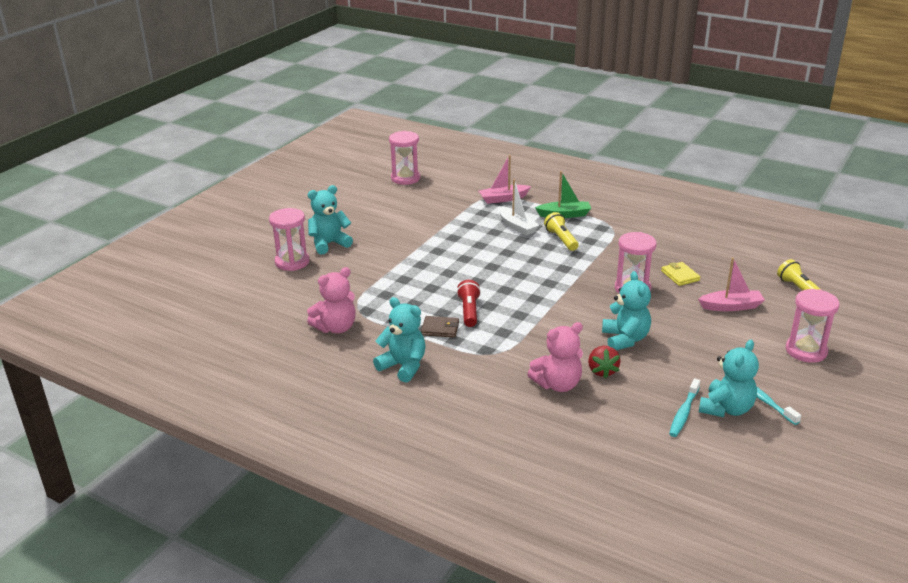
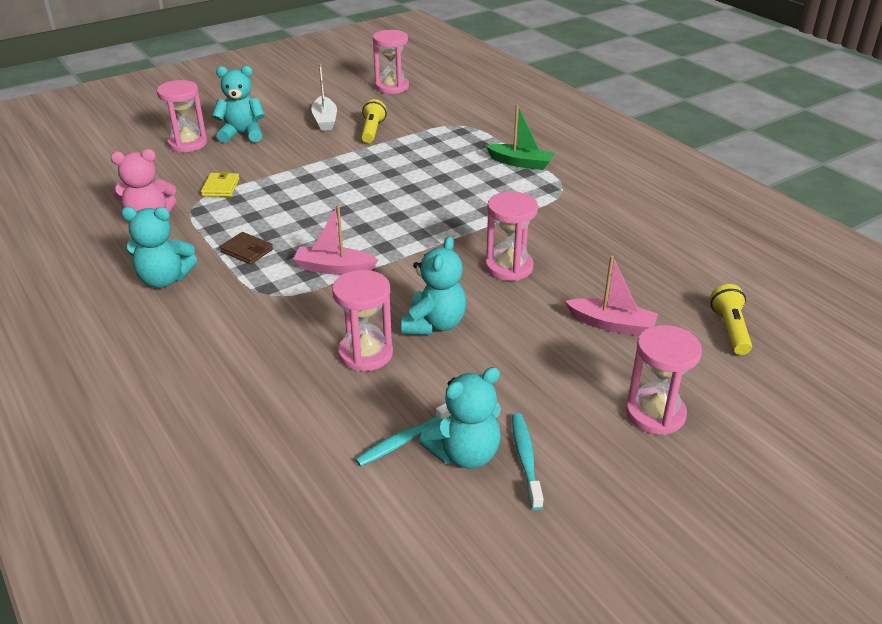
camera: 25 degrees right, 5 degrees up
(403, 366) = (164, 279): turquoise teddy bear -> turquoise teddy bear turned 120 degrees clockwise
(469, 311) = (298, 240): red flashlight -> none
(503, 199) = (471, 130): pink boat -> pink boat (334, 268)
(516, 226) = (452, 162): white boat -> white boat (325, 120)
(557, 384) = (298, 352): pink teddy bear -> none
(561, 239) = (487, 189): yellow flashlight -> yellow flashlight (372, 131)
(602, 371) = (365, 353): red strawberry -> pink hourglass
(680, 276) = (585, 268): yellow wallet -> yellow wallet (221, 187)

